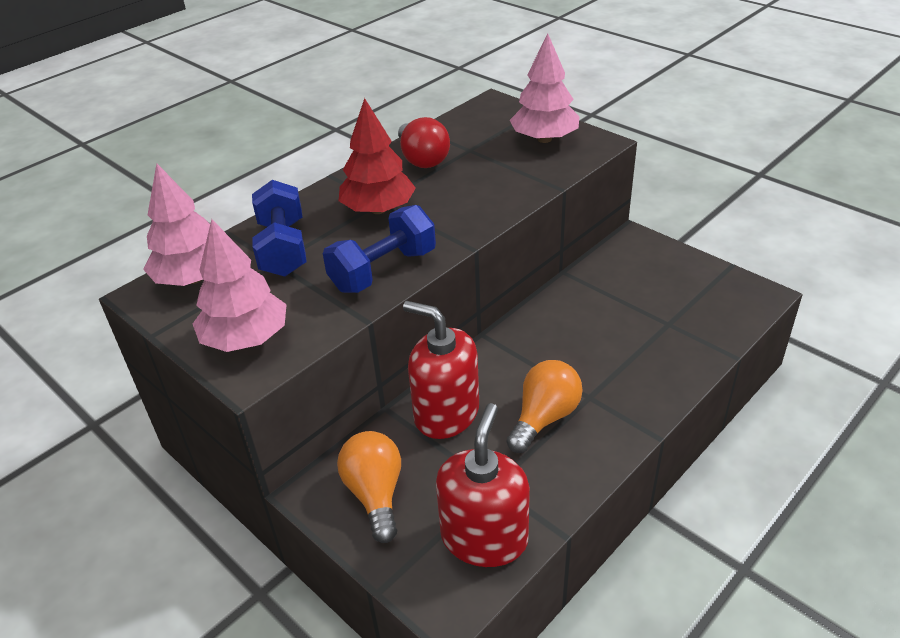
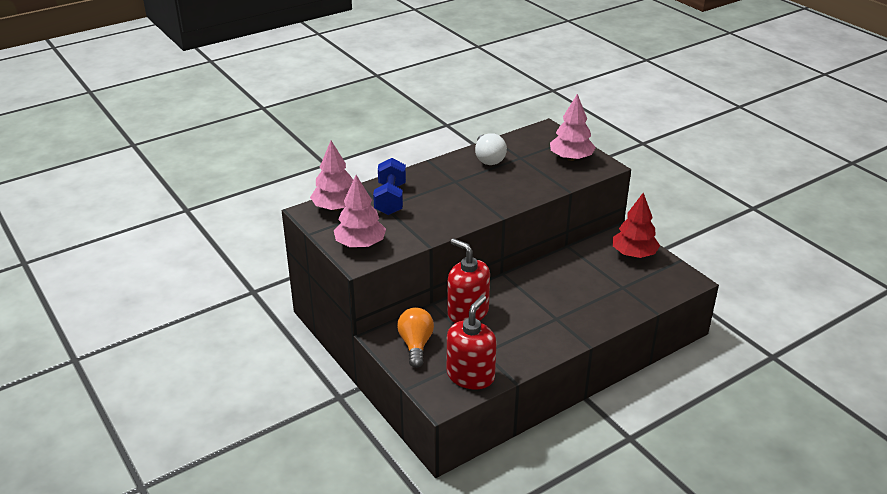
camera: 10 degrees right, 5 degrees down
(378, 209) = (452, 186): red tree -> red tree (634, 254)
(383, 270) = (446, 221): blue dumbbell -> none
(422, 159) = (488, 159): red light bulb -> white light bulb
(544, 418) = (525, 324): orange light bulb -> none

